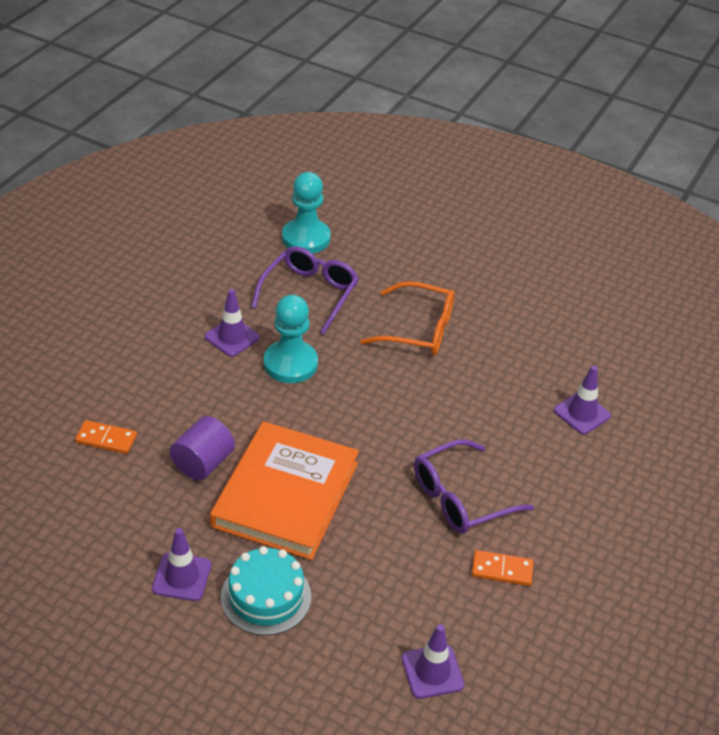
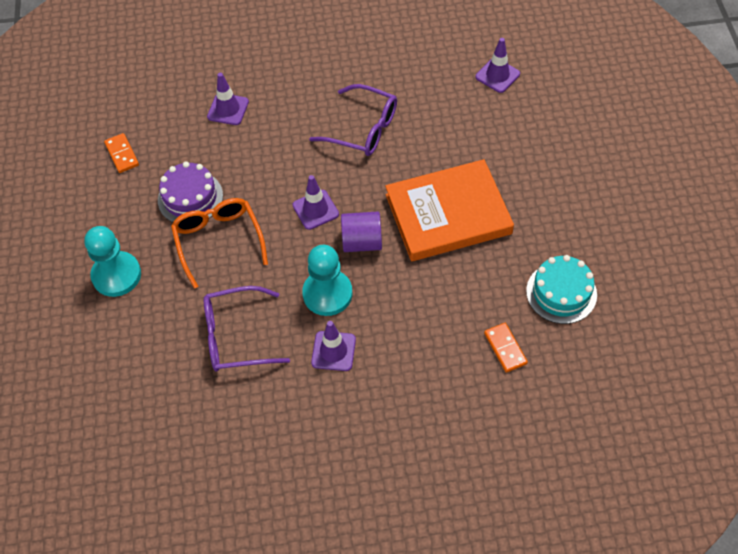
camera: 120 degrees left, 15 degrees up
(182, 577) = (560, 221): purple traffic cone -> purple traffic cone (315, 210)
(203, 463) = (468, 276): purple cylinder -> purple cylinder (362, 242)
(266, 597) = (529, 173): turquoise cake -> turquoise cake (561, 293)
(306, 238) = (163, 389): turquoise pawn -> turquoise pawn (116, 275)
(487, 336) = (190, 198): none -> purple cake
(502, 570) = (400, 82): orange domino -> orange domino (122, 154)

